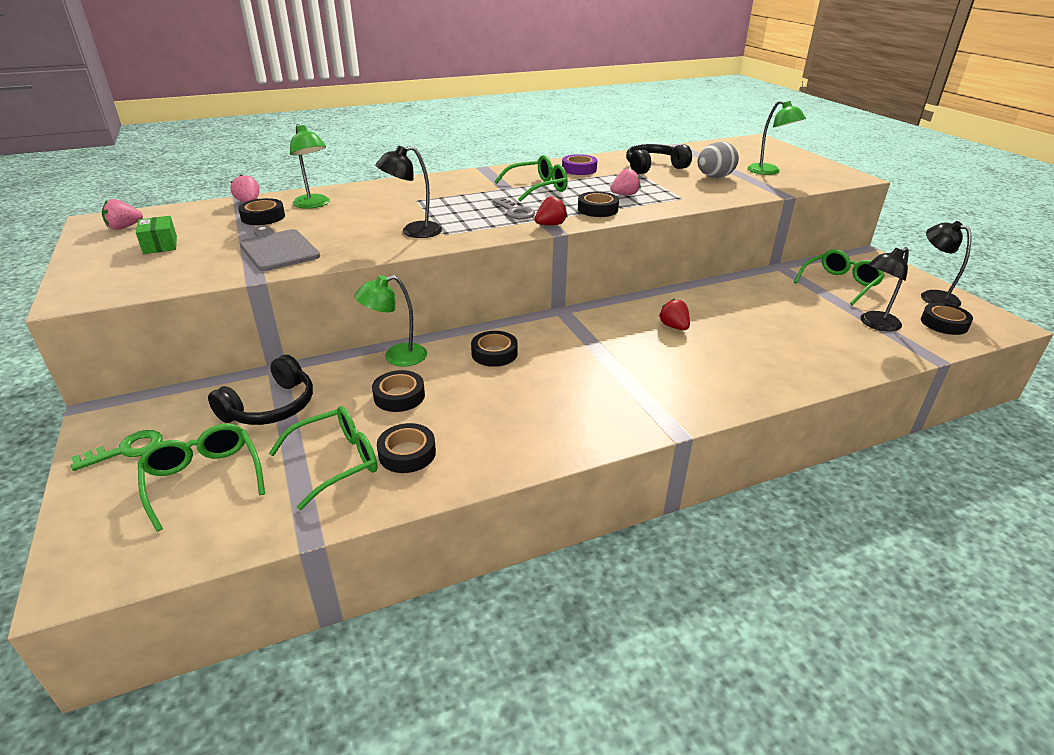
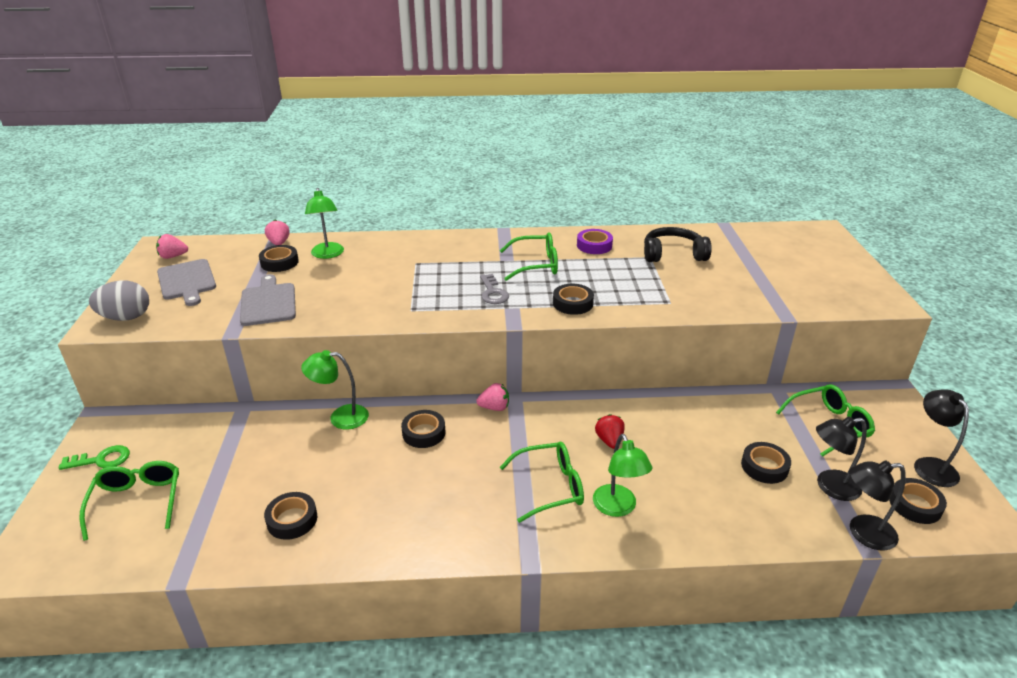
camera: 20 degrees right, 0 degrees up
(160, 245) = (187, 281): green box -> grey cutting board
(271, 407) = (218, 445): black headphones -> none
(336, 462) = (235, 512): green glasses -> green glasses (550, 487)
(399, 396) = (319, 459): black tape -> black tape (764, 467)
(413, 232) = (387, 302): black lamp -> black lamp (863, 533)
(550, 225) = (513, 316): red strawberry -> none
(625, 195) = (614, 288): pink strawberry -> pink strawberry (494, 407)
(714, 177) = (727, 278): grey egg -> grey egg (126, 317)
(769, 172) = (796, 280): green lamp -> green lamp (618, 508)

